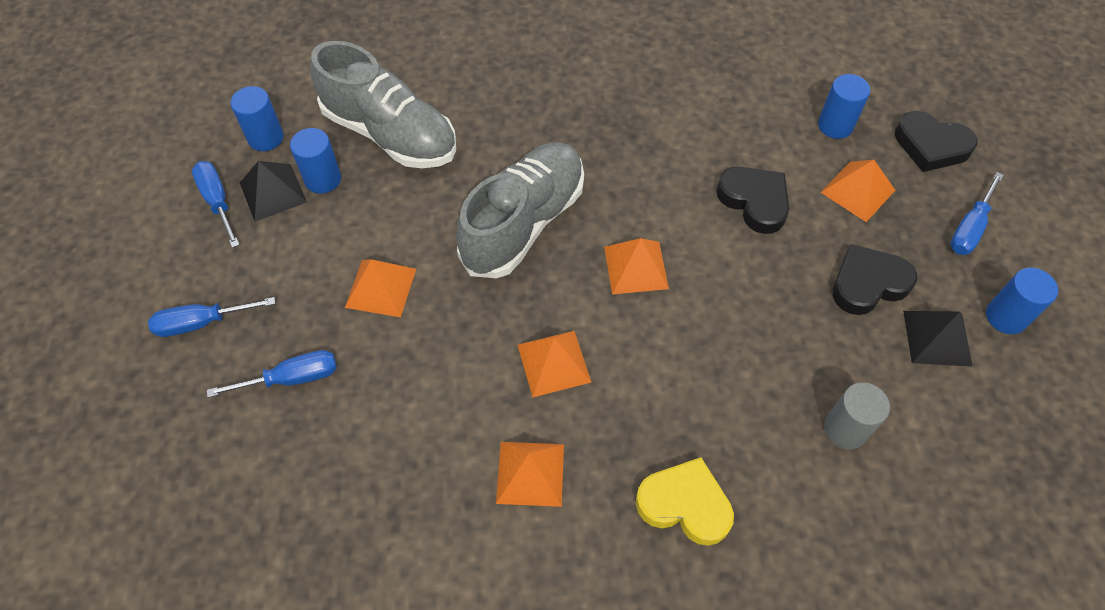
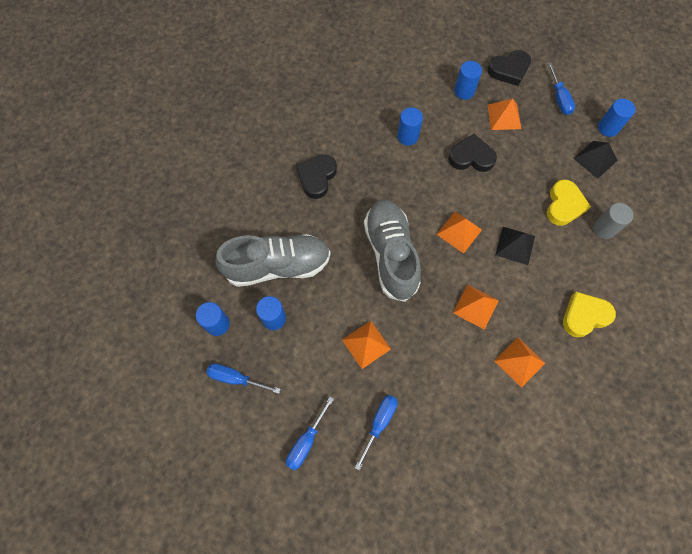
camera: 45 degrees left, 10 degrees up
(272, 192) = (257, 348): black pyramid -> black pyramid (515, 245)
(698, 121) = (407, 136): none -> blue cylinder
(819, 353) = (564, 205): none -> yellow heart
(868, 284) = (550, 157): black heart -> black heart (317, 177)

